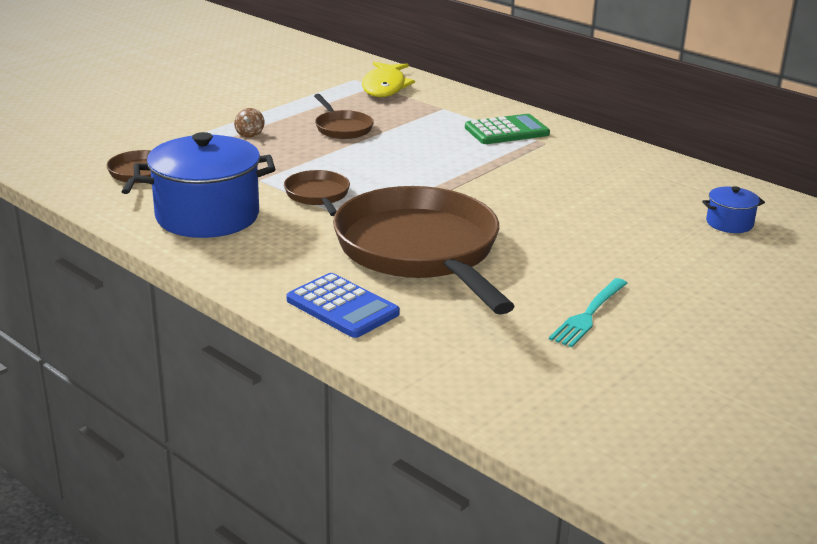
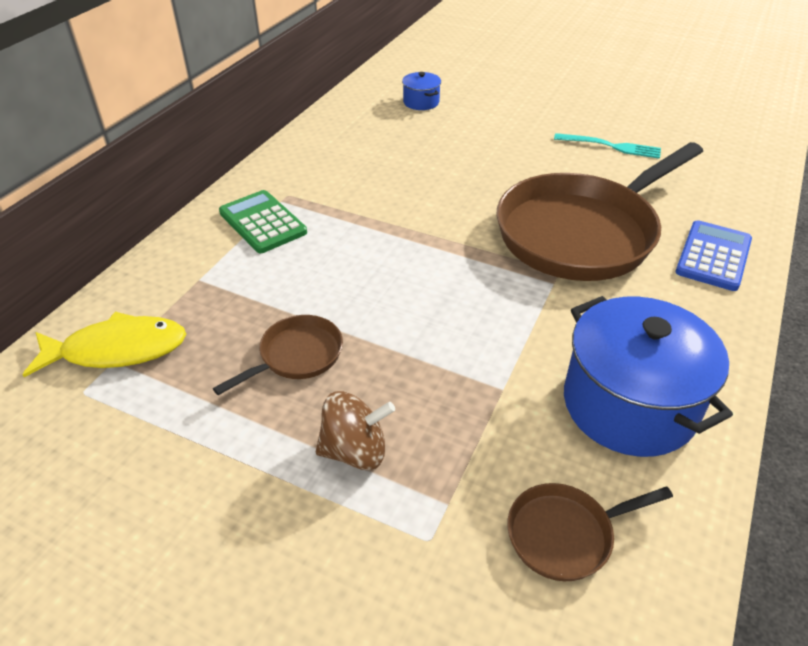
camera: 105 degrees left, 15 degrees up
(250, 134) = (355, 451): brown spinning top -> brown spinning top, size x1.74
(318, 195) = (513, 325): brown pan -> none

